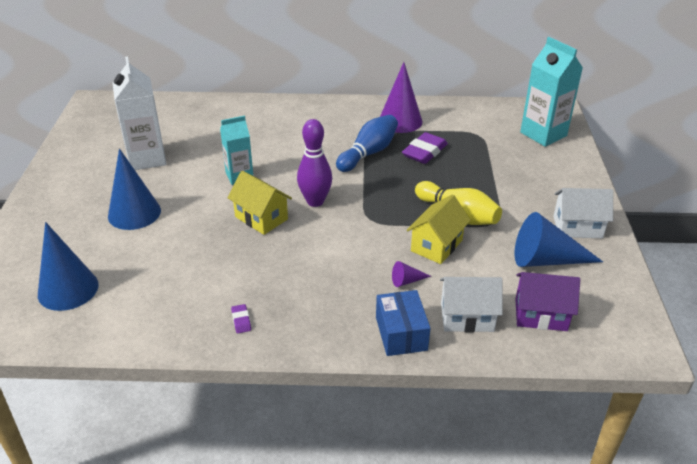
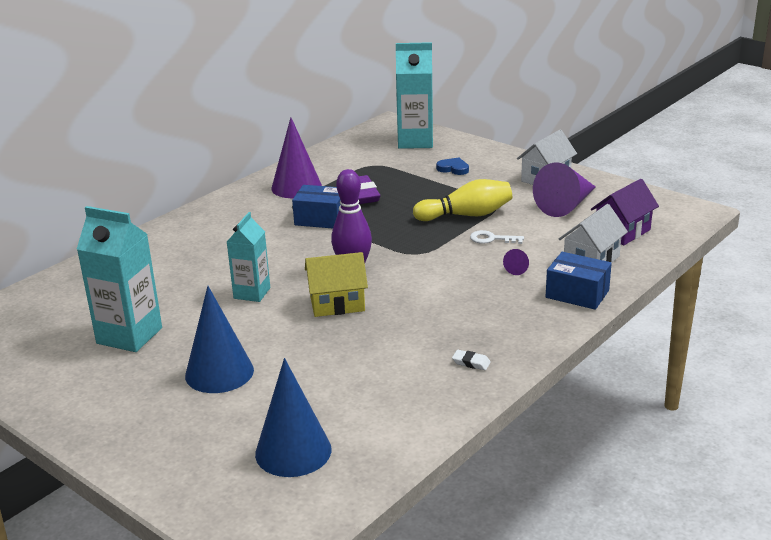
camera: 50 degrees left, 10 degrees down
(147, 158) = (129, 335): white carton -> turquoise carton
(241, 320) = (471, 362): purple eraser -> white eraser
(368, 153) = (321, 219): blue bowling pin -> blue box
(436, 245) = (492, 239): yellow house -> white key
(525, 173) = (453, 169): none -> blue heart
(546, 260) = (566, 205): blue cone -> purple cone

